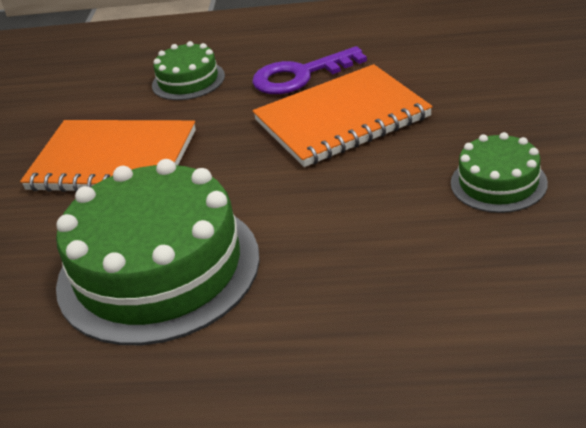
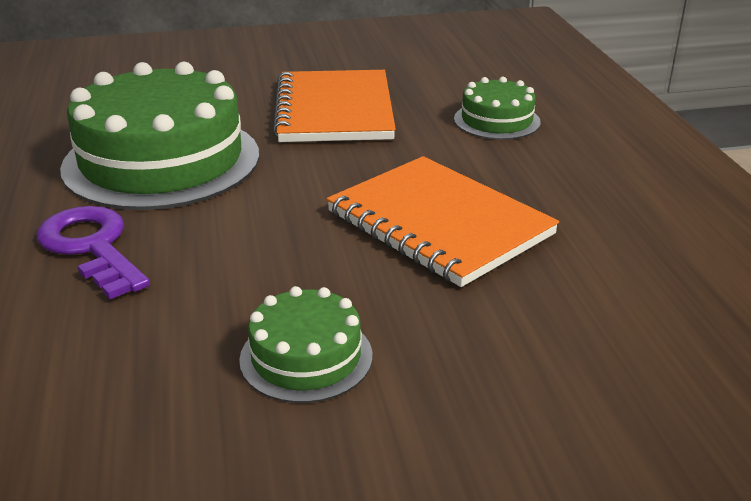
camera: 70 degrees right, 5 degrees down
(300, 76) = (533, 184): purple key -> purple key (91, 247)

